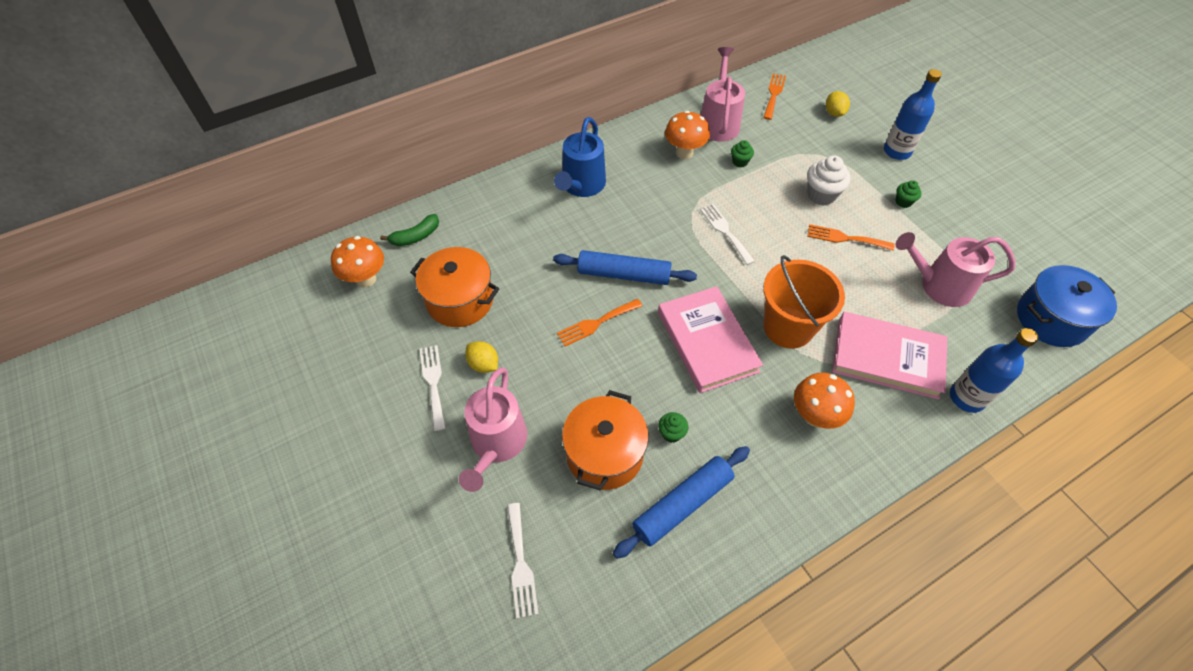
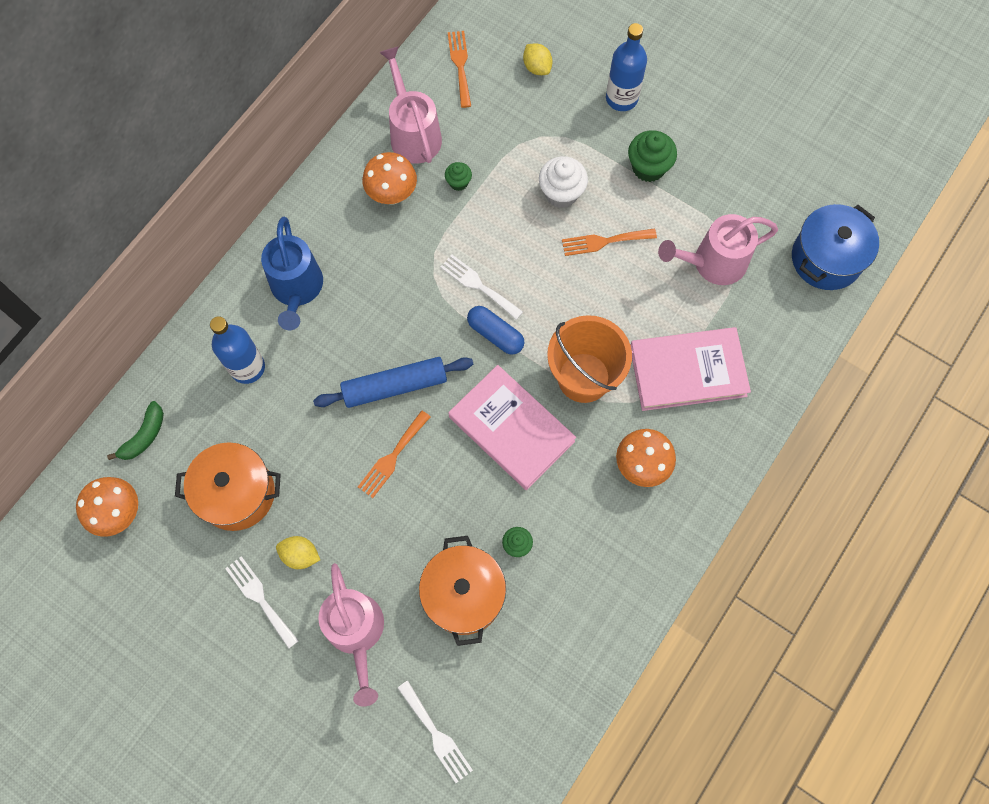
camera: 25 degrees left, 15 degrees up
(682, 504) = (555, 611): blue rolling pin -> none
(724, 269) = (495, 334): none -> blue capsule
(903, 202) = (648, 167): green cupcake -> green cupcake, size x1.78
(967, 397) = (771, 383): blue bottle -> blue bottle (247, 367)

